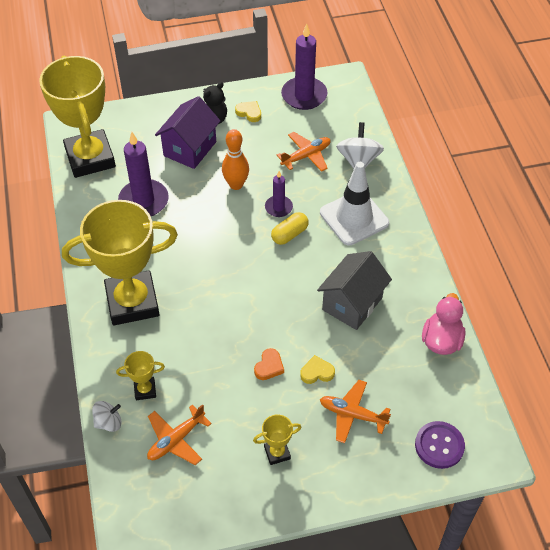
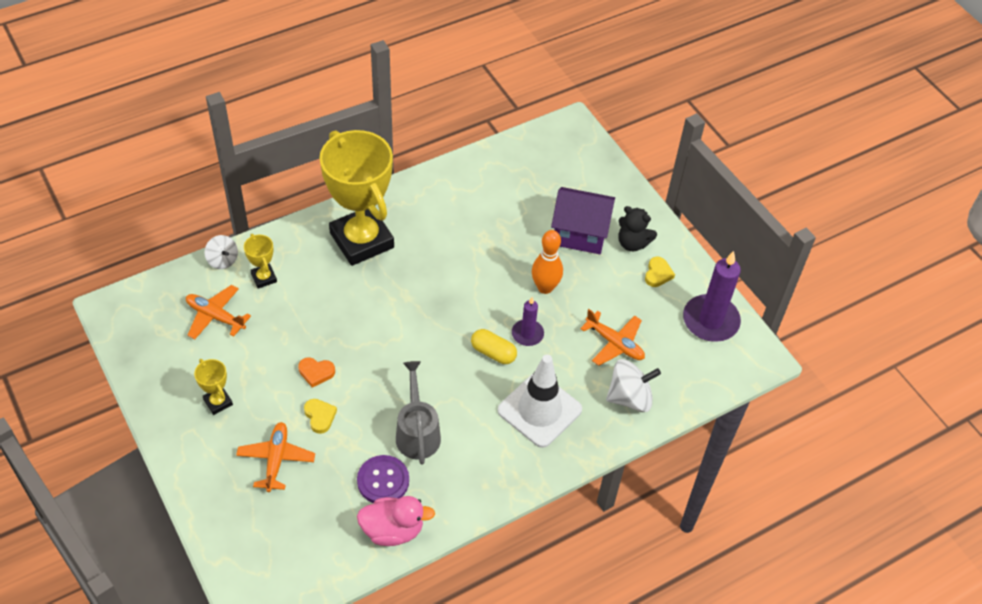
camera: 70 degrees right, 0 degrees up
(90, 158) = (532, 155): yellow trophy -> none
(143, 201) = (492, 214): purple candle -> none
(352, 303) = (417, 432): grey house -> grey watering can
(439, 445) = (256, 549): purple button -> purple button (383, 481)

